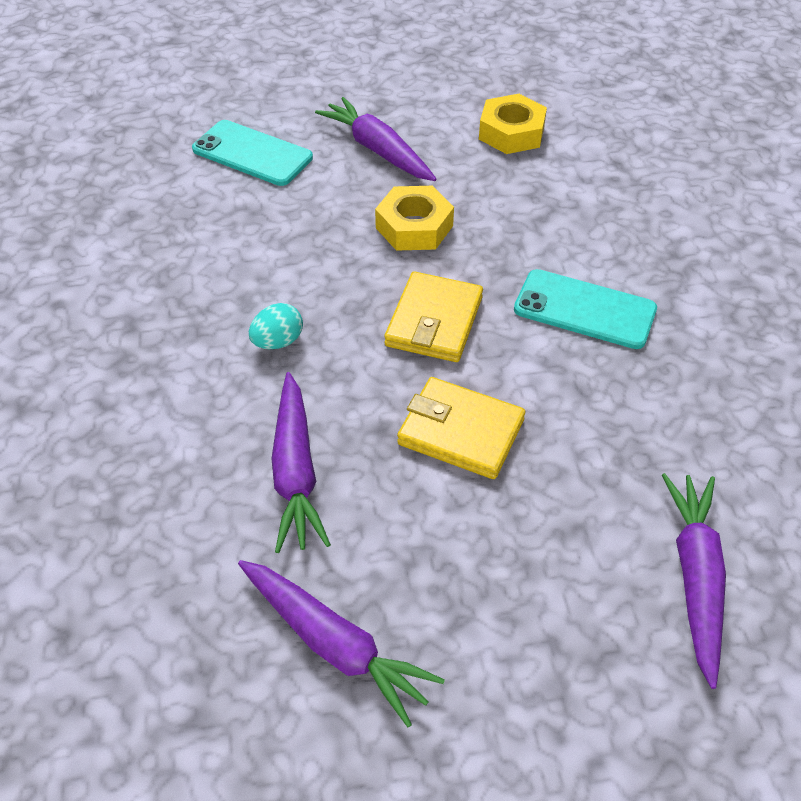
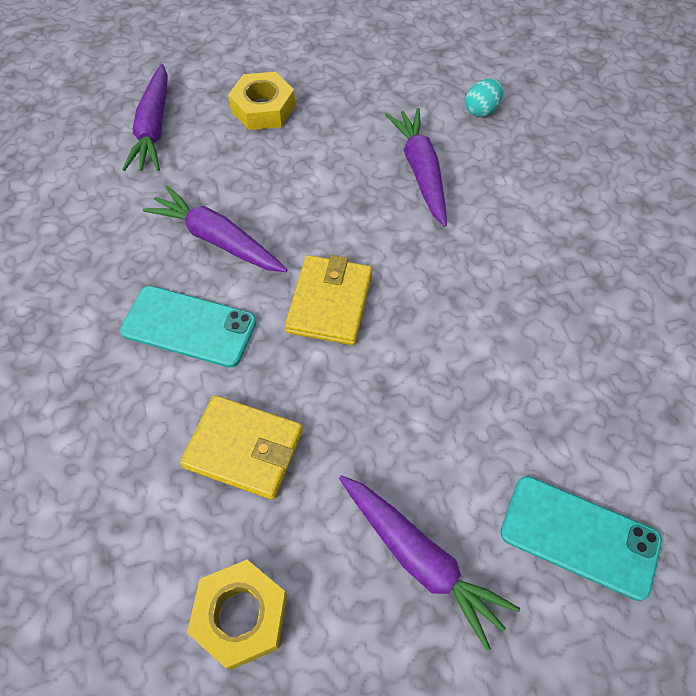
camera: 175 degrees right, 10 degrees up
(278, 342) = (464, 272): turquoise egg -> turquoise egg (481, 110)
(334, 644) = (373, 84): purple carrot -> purple carrot (217, 239)
(414, 227) = (359, 422): yellow nut -> yellow nut (263, 108)
(460, 432) = (303, 207): yellow wallet -> yellow wallet (244, 449)

